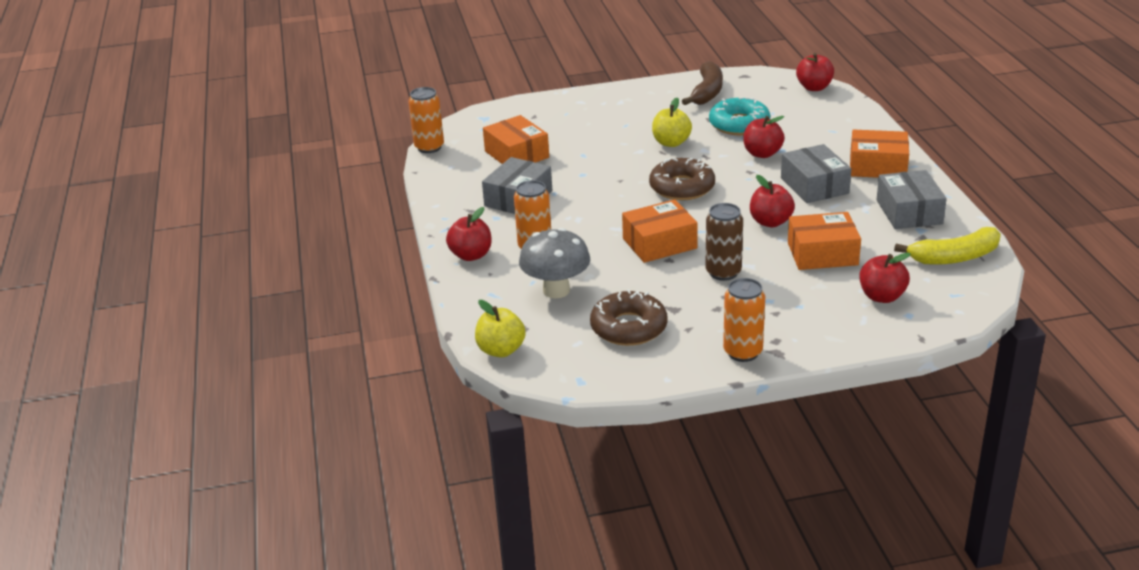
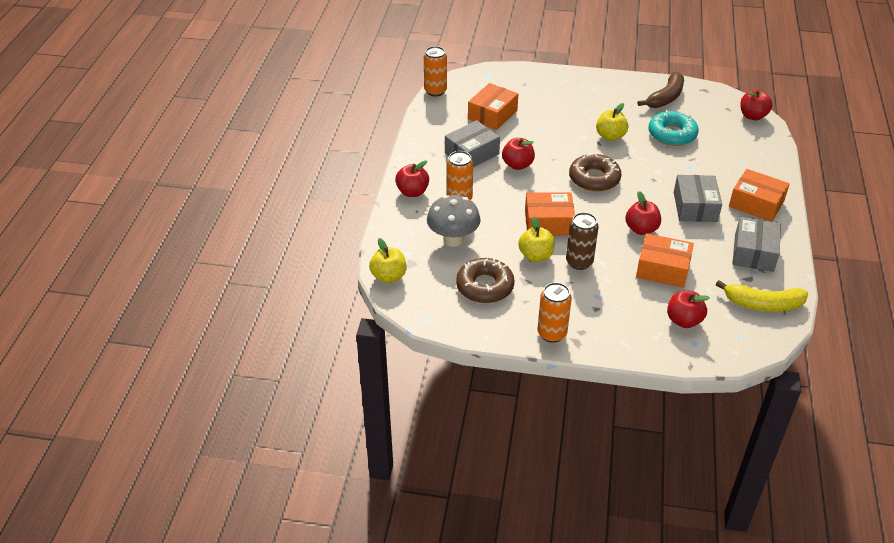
camera: 20 degrees right, 10 degrees up
(517, 154) = (492, 115): orange box -> orange box turned 45 degrees clockwise
(668, 280) = (536, 256): none -> yellow apple
(762, 153) = (673, 166): red apple -> red apple (517, 165)

